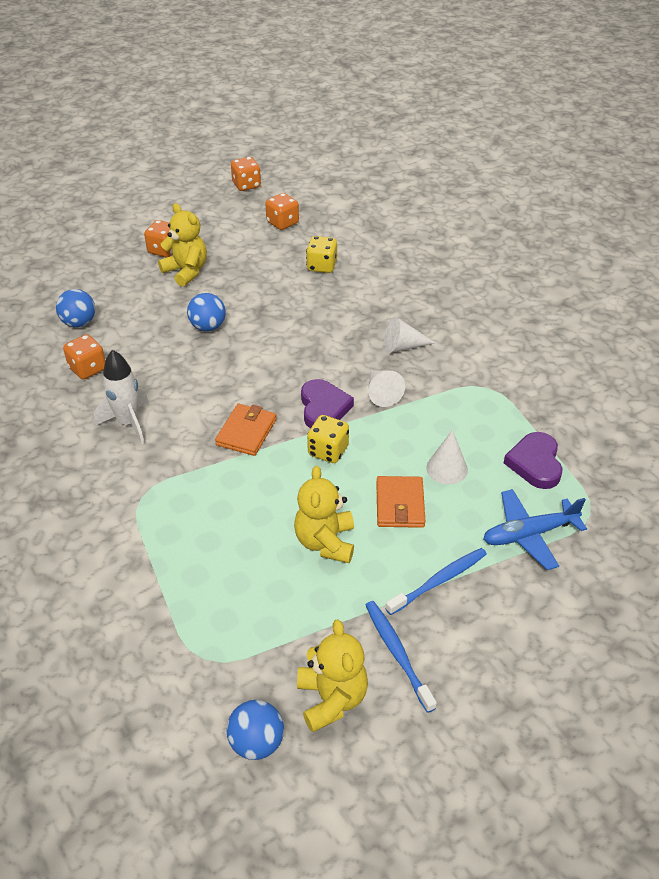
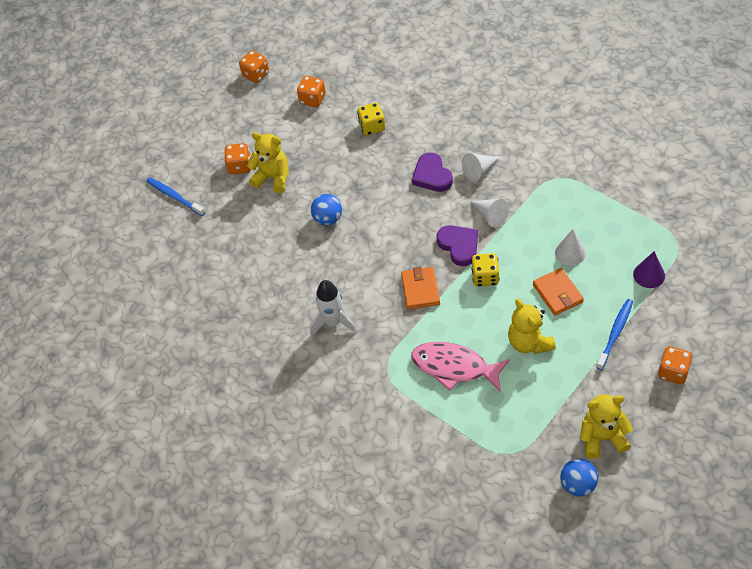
camera: 20 degrees left, 10 degrees up
(79, 323) = (228, 260): blue ball -> none
(88, 369) = (268, 294): orange dice -> orange dice (673, 372)
(217, 528) = (454, 367): none -> pink fish
(331, 699) = (602, 438): yellow teddy bear -> yellow teddy bear turned 60 degrees counterclockwise
(397, 653) = (620, 391): blue toothbrush -> blue toothbrush (174, 196)
(528, 534) = (649, 275): blue plane -> purple cone
(535, 463) = (623, 222): purple heart -> purple heart (432, 175)

